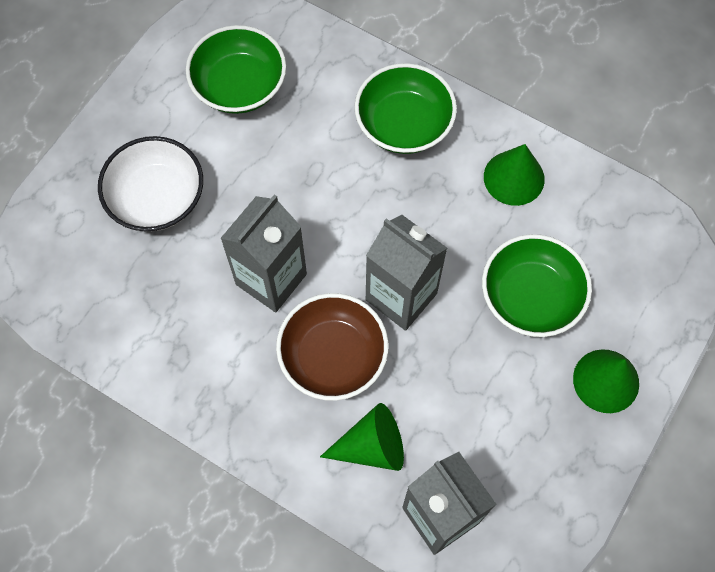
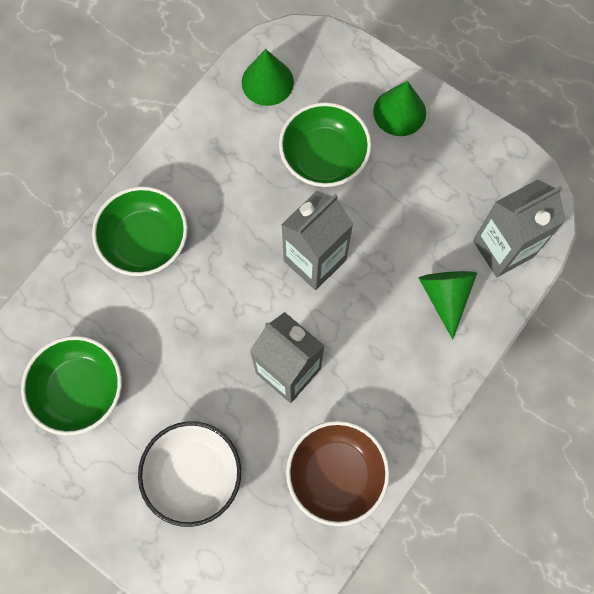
camera: 85 degrees left, 5 degrees up
(333, 356) = (365, 321): brown bowl -> brown bowl (336, 474)
(514, 178) = (211, 155): green cone -> green cone (267, 82)

